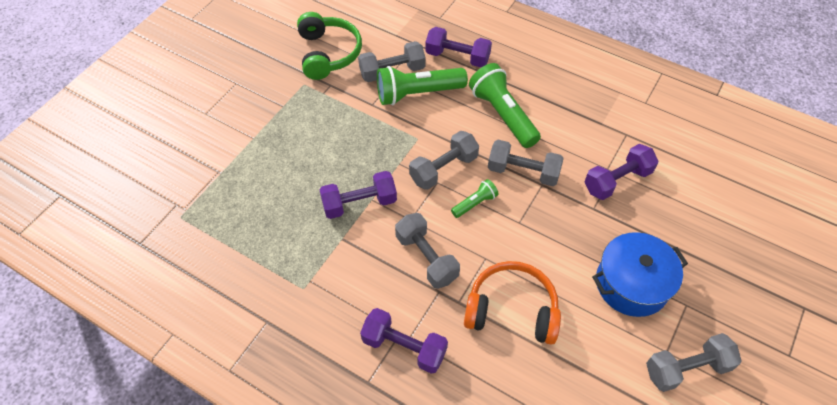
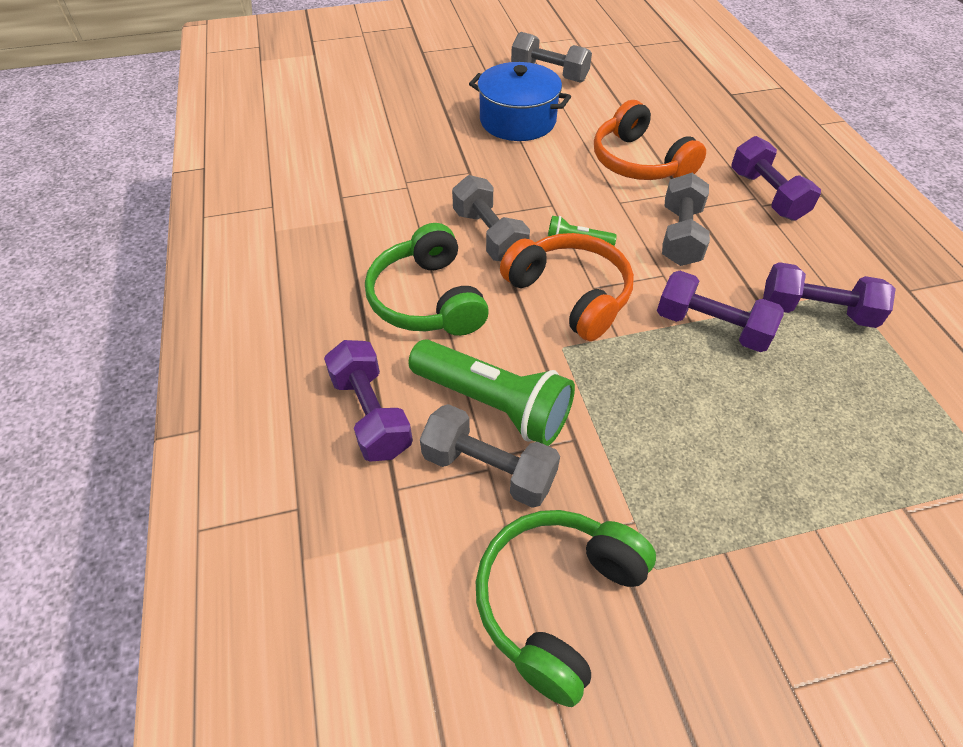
camera: 135 degrees left, 5 degrees down
(443, 169) = (570, 294): grey dumbbell -> orange headphones
(502, 114) = (427, 299): green flashlight -> green headphones
(617, 180) = (415, 174): purple dumbbell -> purple dumbbell (816, 311)

